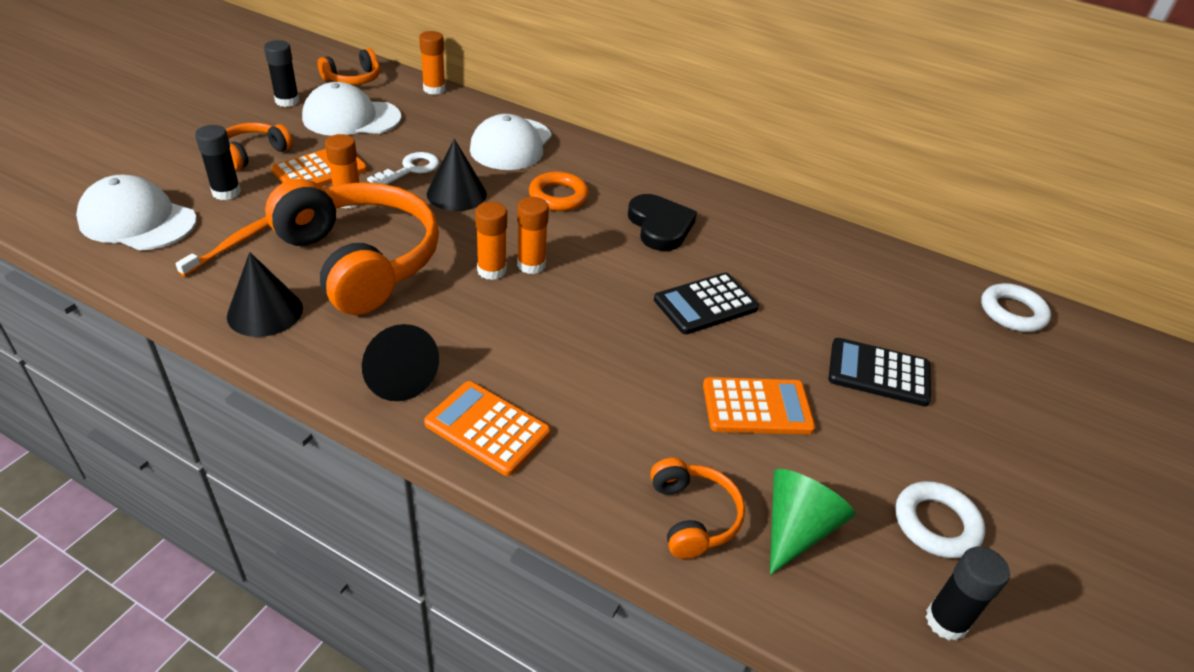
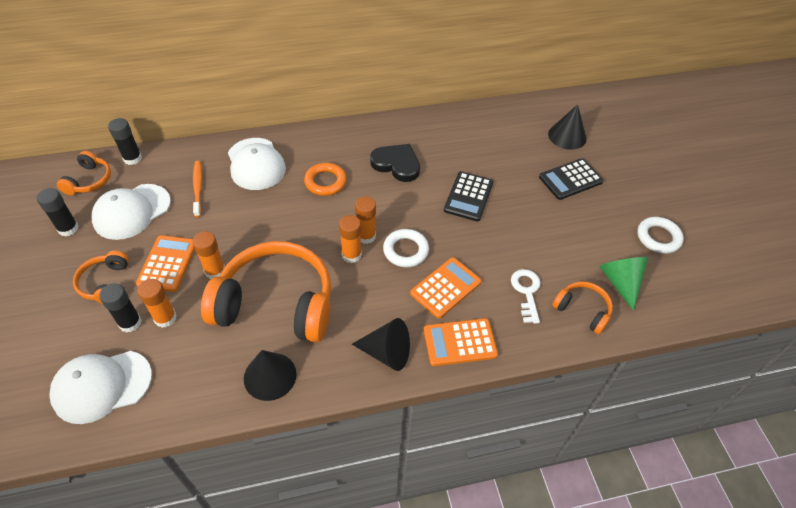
camera: 40 degrees left, 10 degrees up
(233, 245) = (189, 352): orange toothbrush -> orange toothbrush (198, 188)
(409, 170) = (221, 223): white key -> white key (526, 292)
(434, 89) = (155, 154): orange glue stick -> orange glue stick (165, 318)
(456, 194) = (270, 220): black cone -> black cone (567, 136)
(757, 407) = (547, 236): orange calculator -> orange calculator (445, 288)
(946, 621) = (700, 277): black glue stick -> black glue stick (132, 158)
(1012, 312) = (583, 107): white ring -> white ring (405, 250)

